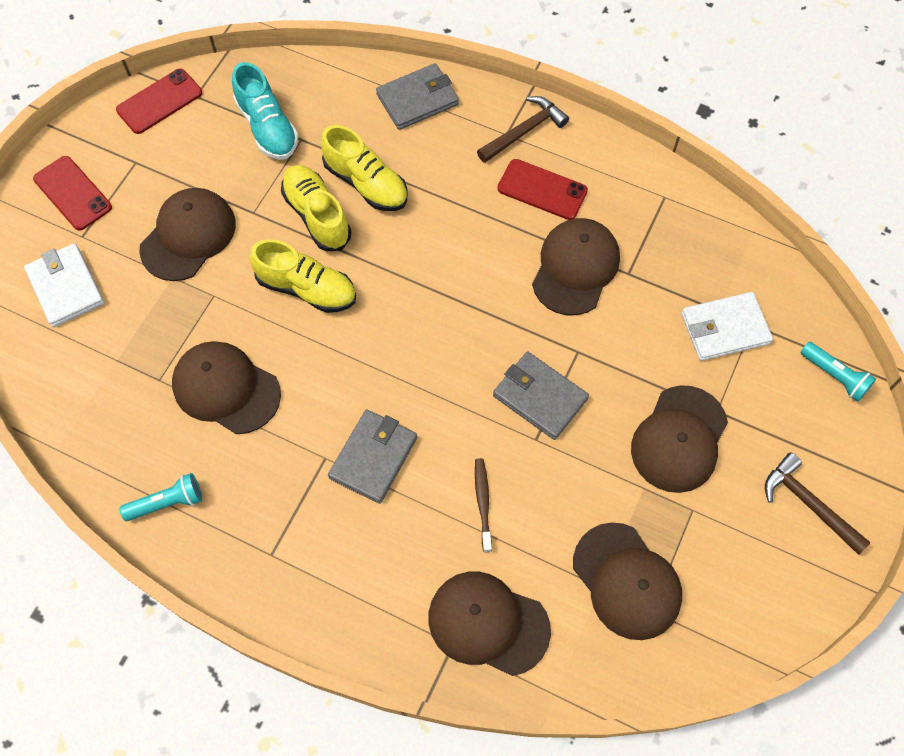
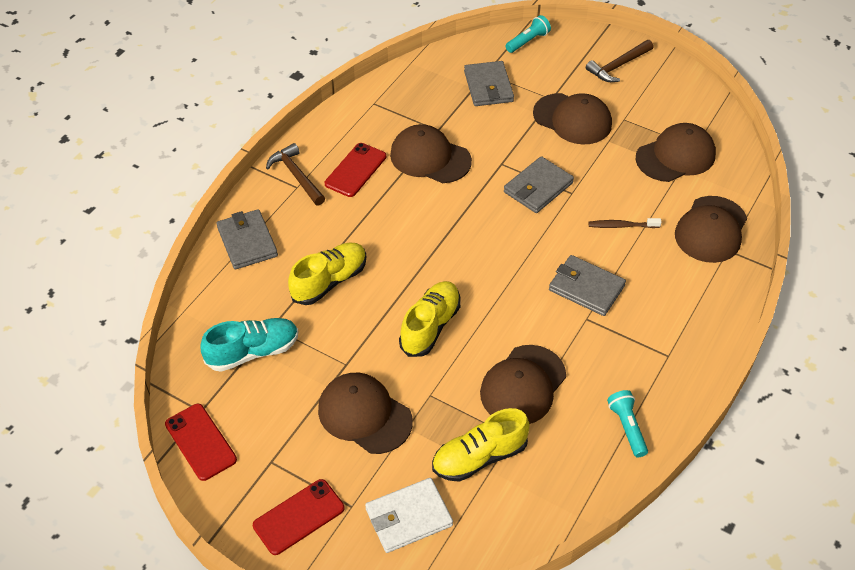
camera: 85 degrees left, 15 degrees down
(317, 215) = (357, 317): yellow shoe -> yellow shoe (479, 457)
(724, 328) = (488, 86): white wallet -> grey wallet

